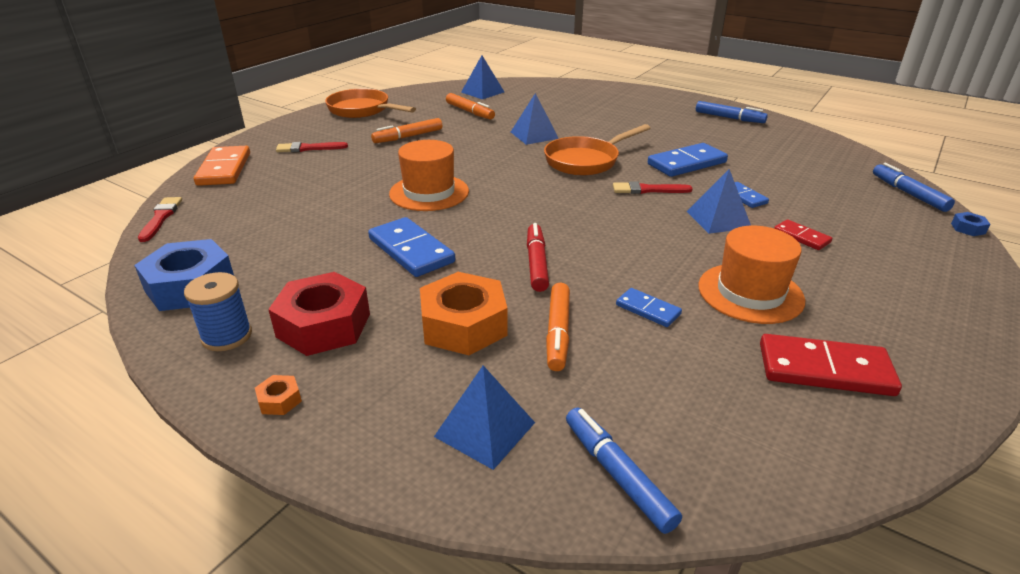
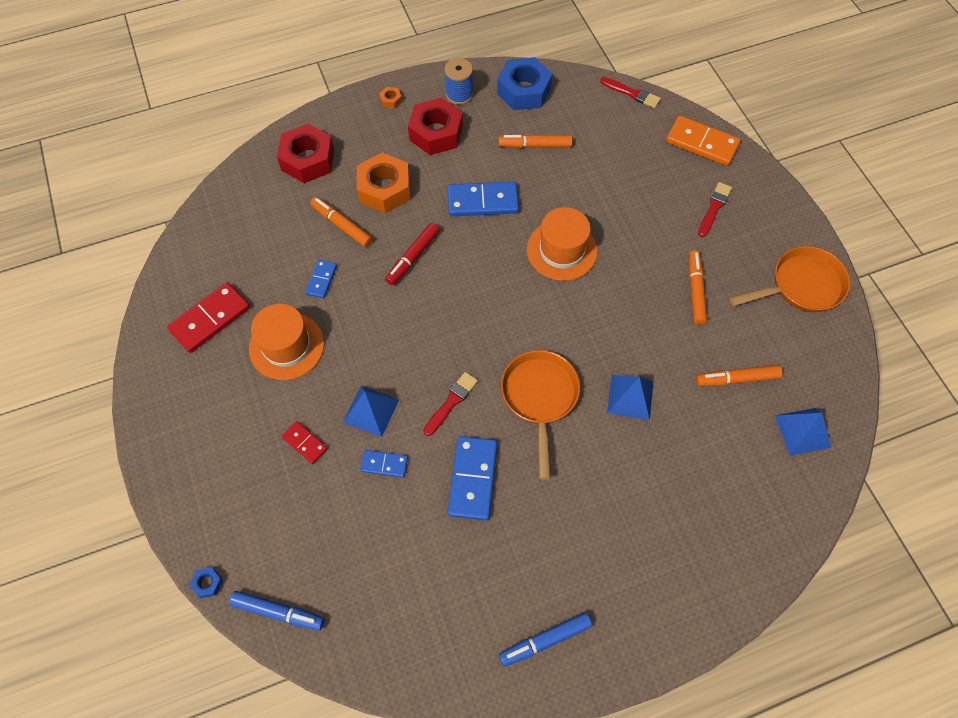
camera: 125 degrees right, 30 degrees up
(292, 248) = (535, 145): none -> orange marker
(485, 429) = (308, 160): blue pyramid -> red nut
(537, 263) = (413, 257): red marker -> red marker turned 90 degrees clockwise
(617, 474) = (244, 189): blue marker -> none
(648, 310) = (321, 280): blue domino -> blue domino turned 60 degrees counterclockwise
(801, 237) = (305, 443): red domino -> red domino turned 45 degrees clockwise

